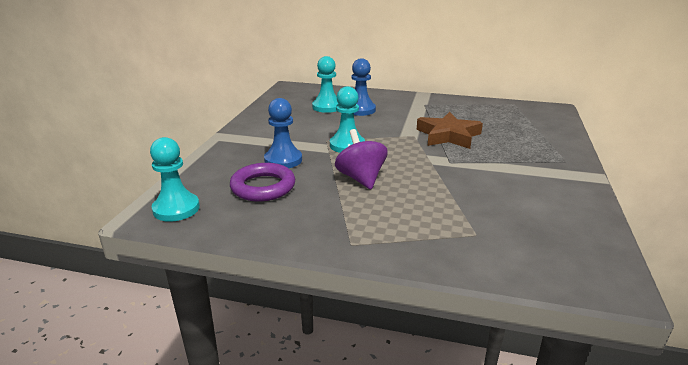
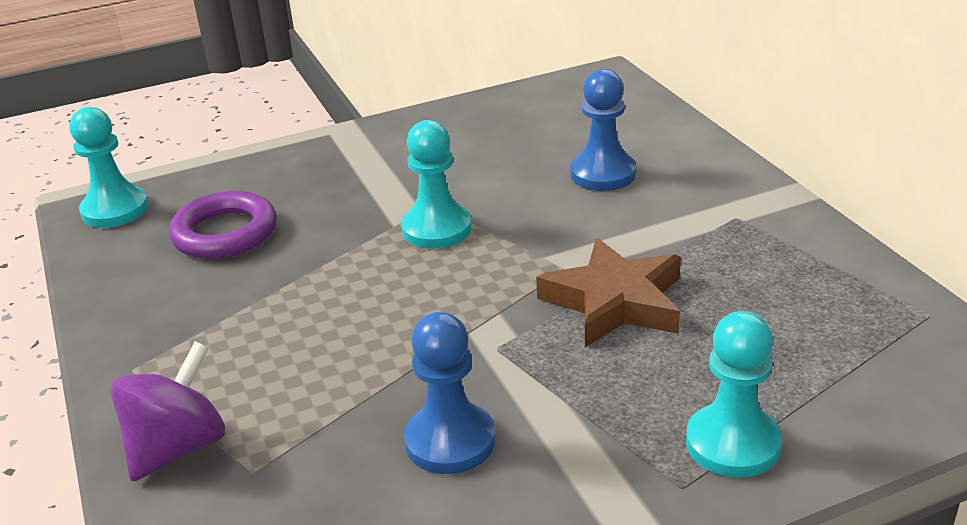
camera: 55 degrees right, 5 degrees up
(283, 160) = (322, 206): blue pawn -> blue pawn (450, 441)
(327, 107) = (568, 143): turquoise pawn -> turquoise pawn (732, 443)
(361, 178) = (332, 292): purple spinning top -> purple spinning top (178, 447)

